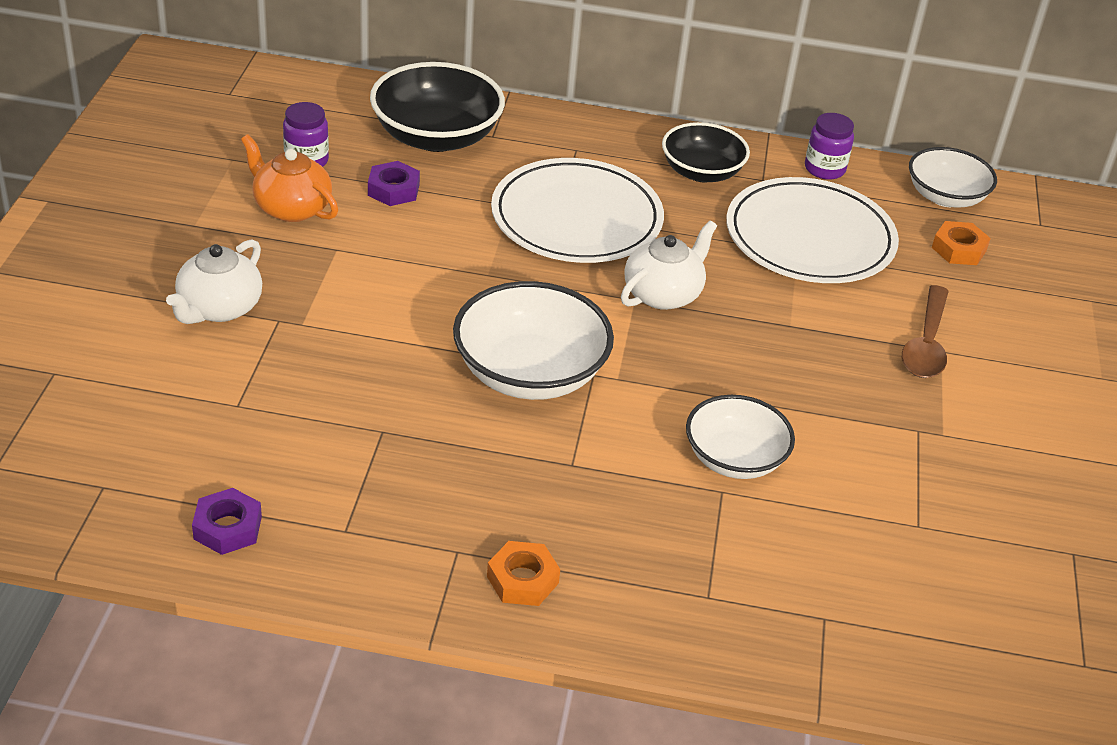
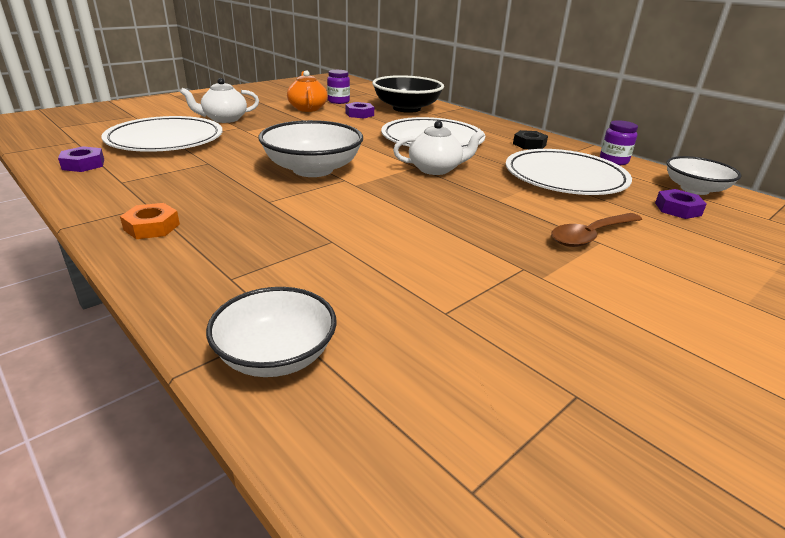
camera: 40 degrees right, 10 degrees down
(230, 409) = (165, 139): none -> white plate
(701, 172) = (529, 144): black bowl -> black nut
(734, 458) = (365, 232): white bowl -> white bowl (276, 355)
(958, 249) = (677, 209): orange nut -> purple nut

